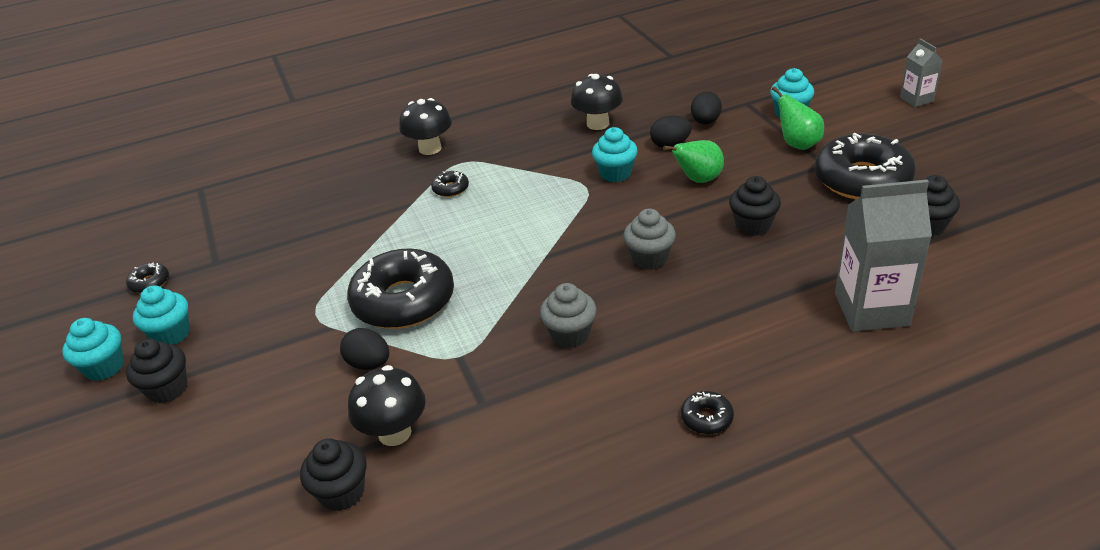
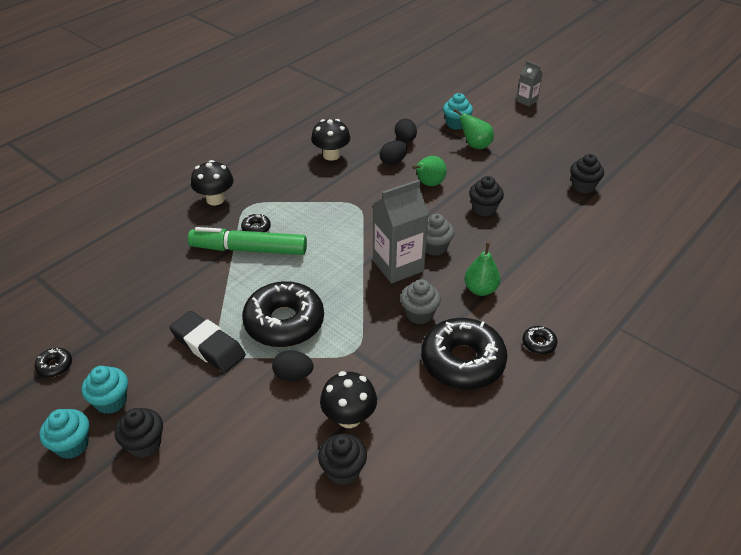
camera: 30 degrees left, 5 degrees up
(305, 304) = (208, 345): none -> black eraser
(426, 210) = (249, 249): none -> green marker
(615, 173) = (370, 191): turquoise cupcake -> none
(674, 326) = (480, 289): none -> green pear
(862, 179) = (529, 163): black donut -> black donut (462, 361)
(871, 310) = (586, 248): grey carton -> grey carton (398, 266)

